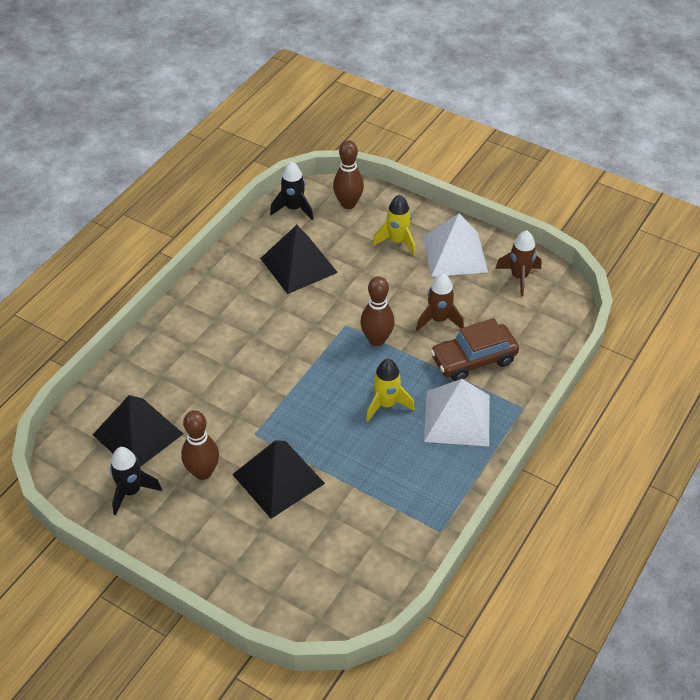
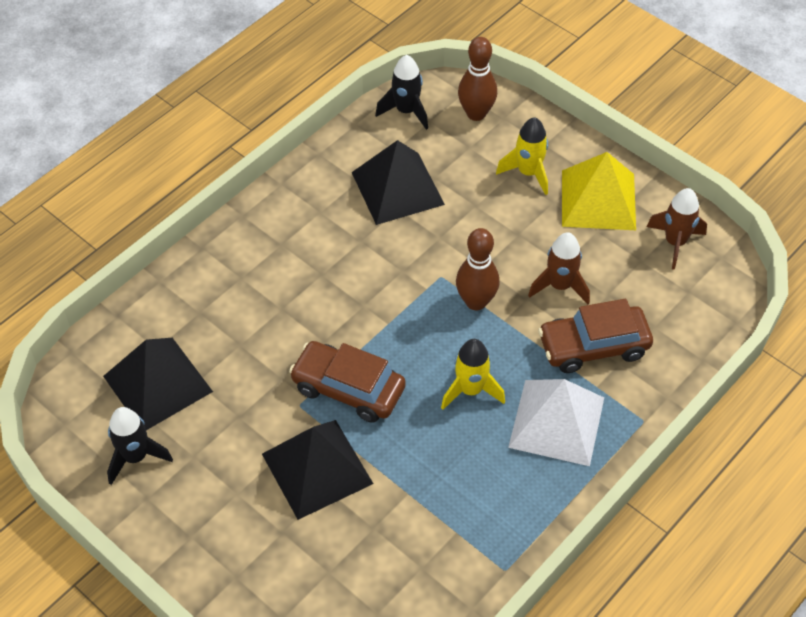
camera: 10 degrees right, 5 degrees up
(203, 472) = (226, 445): brown bowling pin -> none
(290, 417) = (348, 389): none -> brown car
(454, 254) = (598, 199): white pyramid -> yellow pyramid

